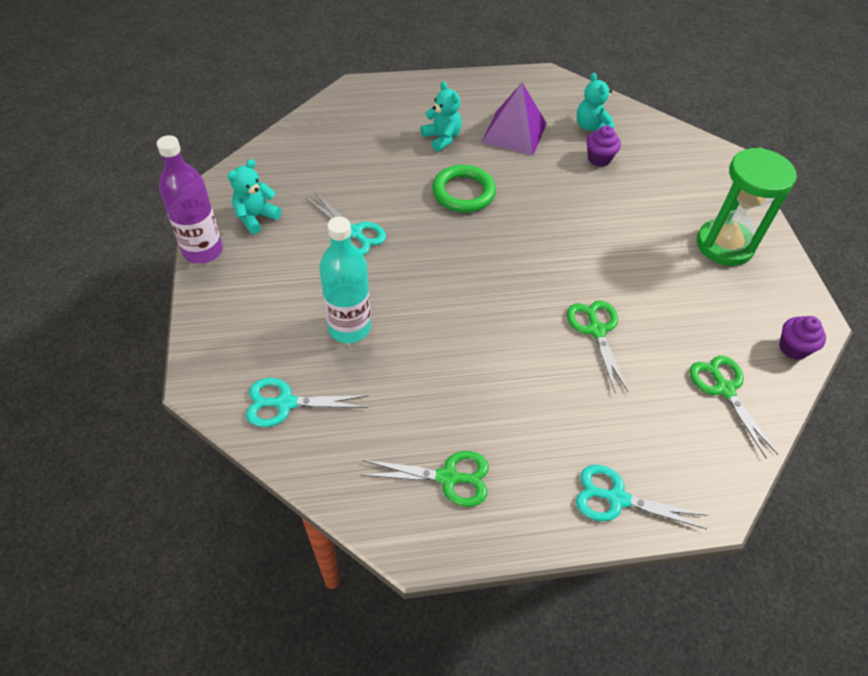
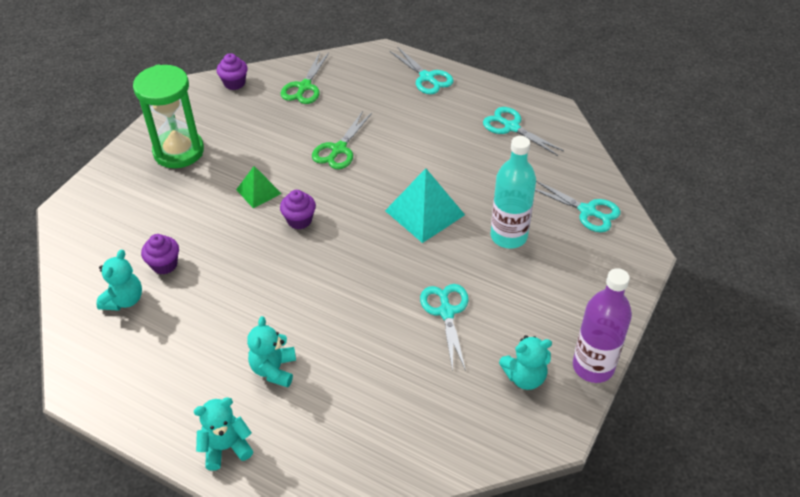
camera: 140 degrees left, 5 degrees down
(424, 92) = (226, 447): none -> turquoise teddy bear
(448, 309) = (425, 212): none -> turquoise pyramid
(448, 477) = (511, 127): green scissors -> turquoise scissors
(463, 192) = (316, 298): green ring -> none
(514, 132) = (199, 335): purple pyramid -> none
(546, 242) = (299, 220): none -> purple cupcake
(611, 247) = (258, 191): none -> green pyramid

